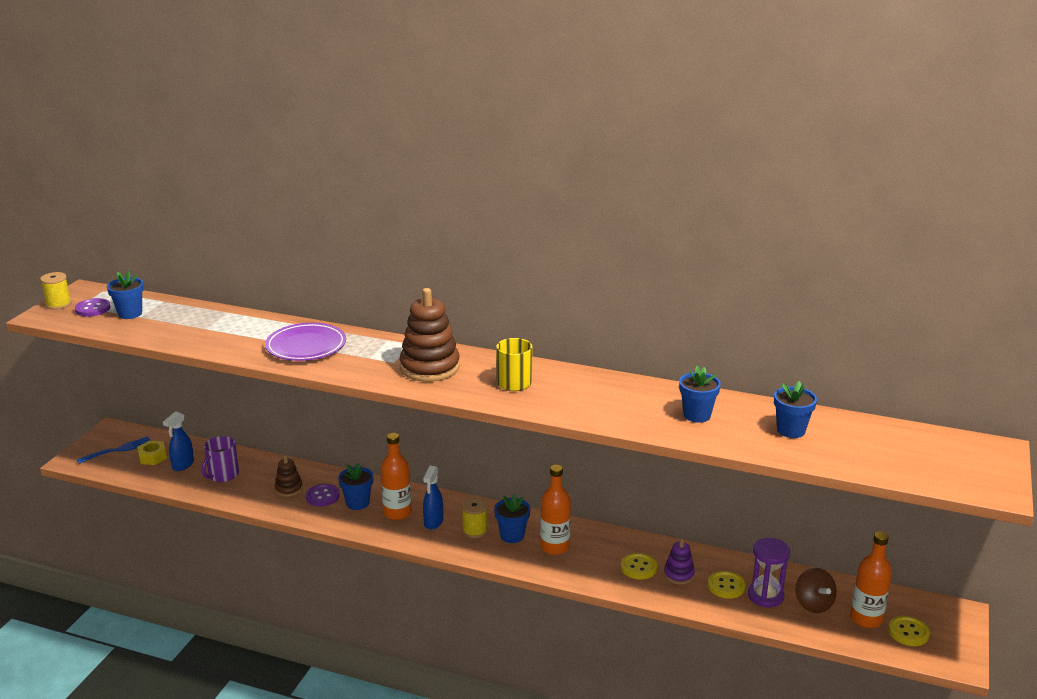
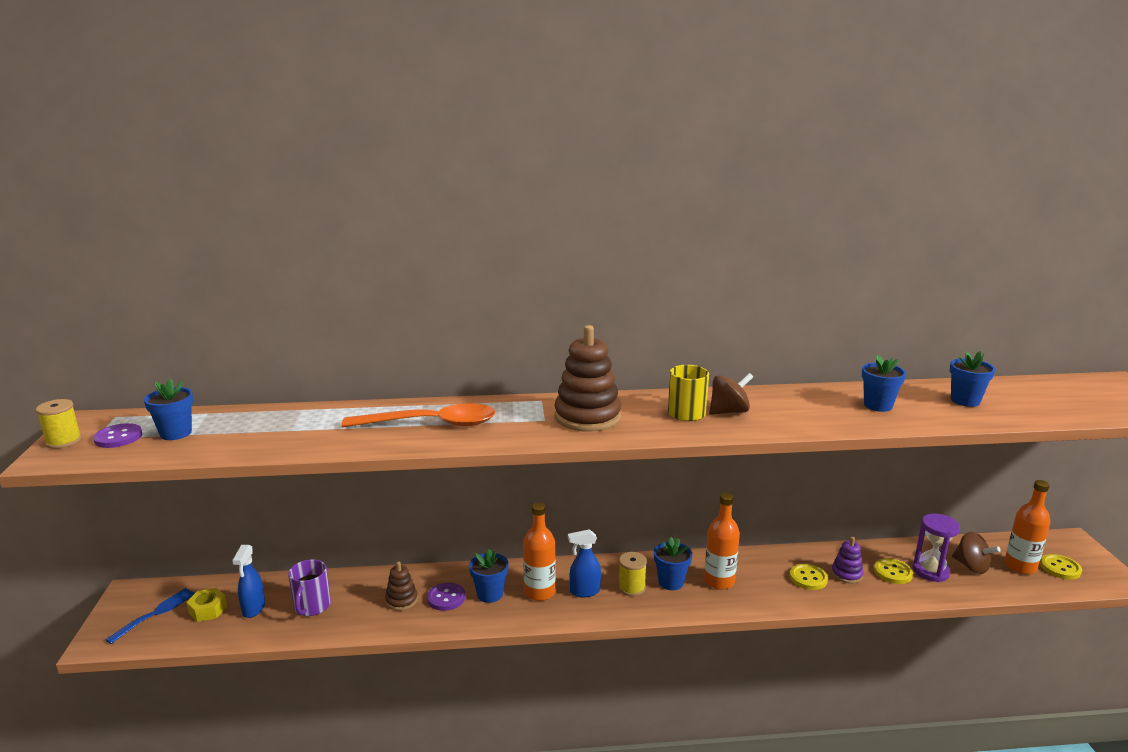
camera: 25 degrees left, 5 degrees down
(306, 346) = (431, 424): purple plate -> orange spoon
(433, 522) = (584, 591): blue spray bottle -> blue spray bottle turned 90 degrees clockwise
(552, 390) = (729, 412): none -> brown spinning top

